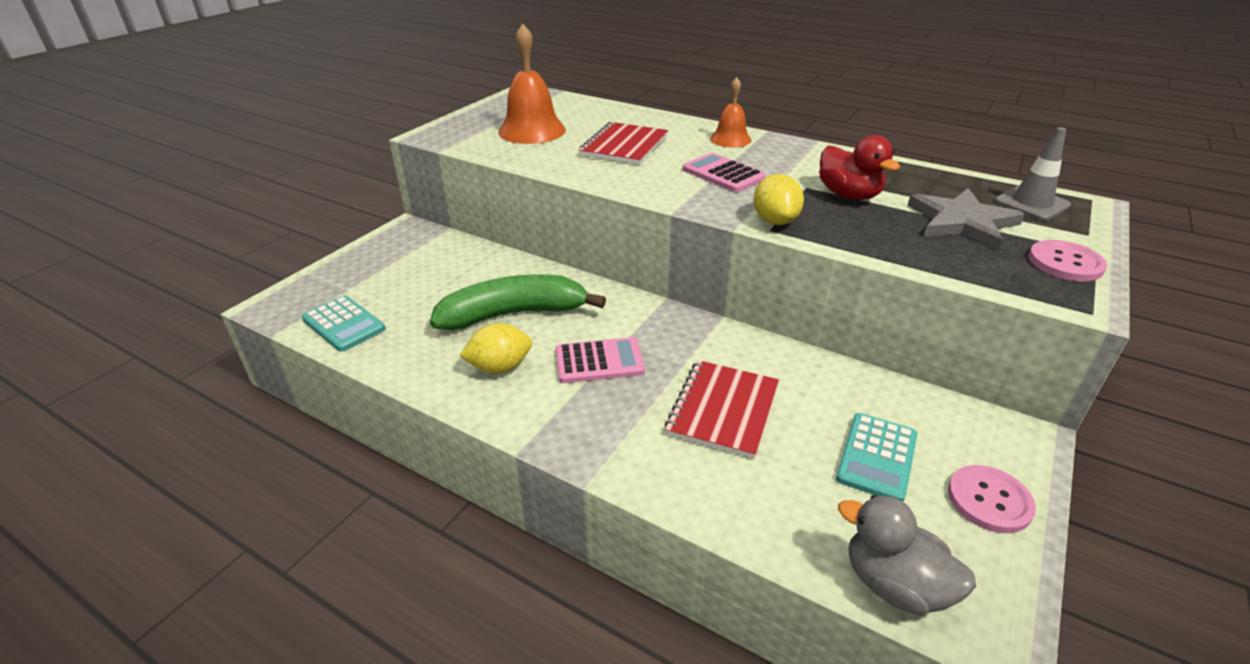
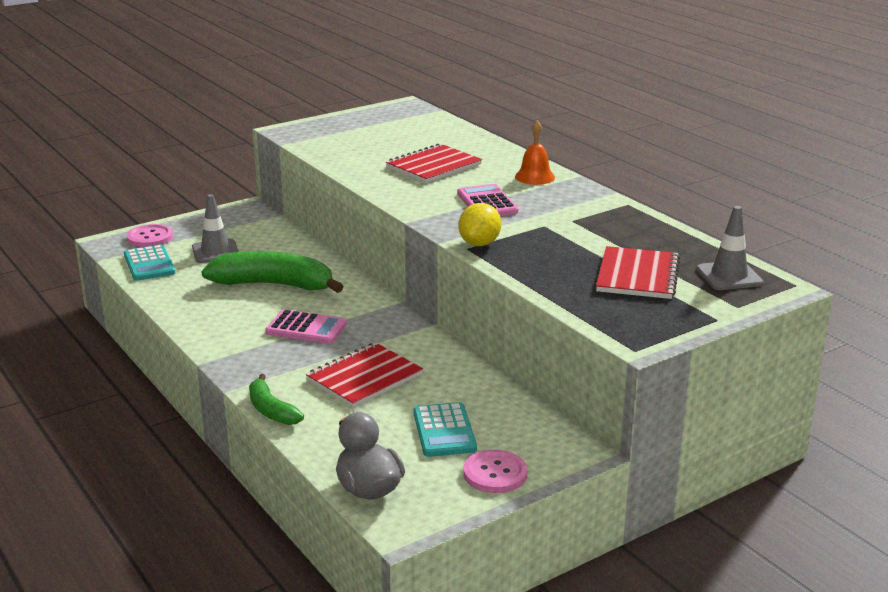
camera: 25 degrees right, 10 degrees down
(412, 289) = (215, 252): none -> grey traffic cone
(500, 367) = (232, 315): yellow lemon -> none
(532, 131) = (371, 140): orange bell -> none
(666, 497) = (271, 410): none -> green banana
(848, 195) = (571, 238): red duck -> none
(876, 457) = (444, 431): turquoise calculator -> turquoise calculator turned 60 degrees counterclockwise
(961, 222) = (637, 275): grey star -> red notebook
(1065, 263) = (675, 319): pink button -> pink button (150, 237)

